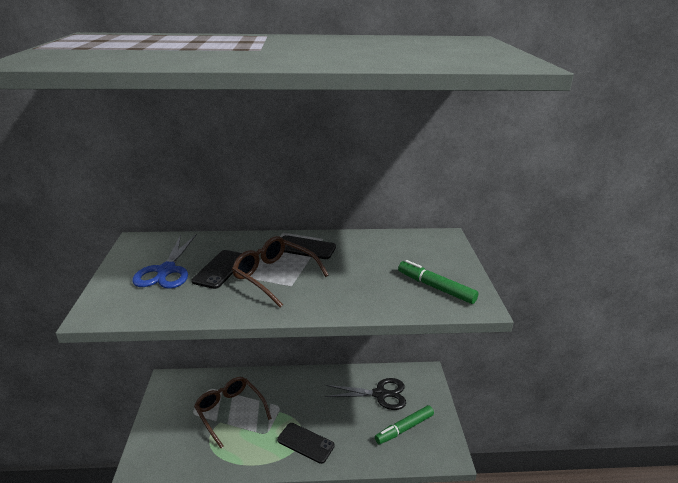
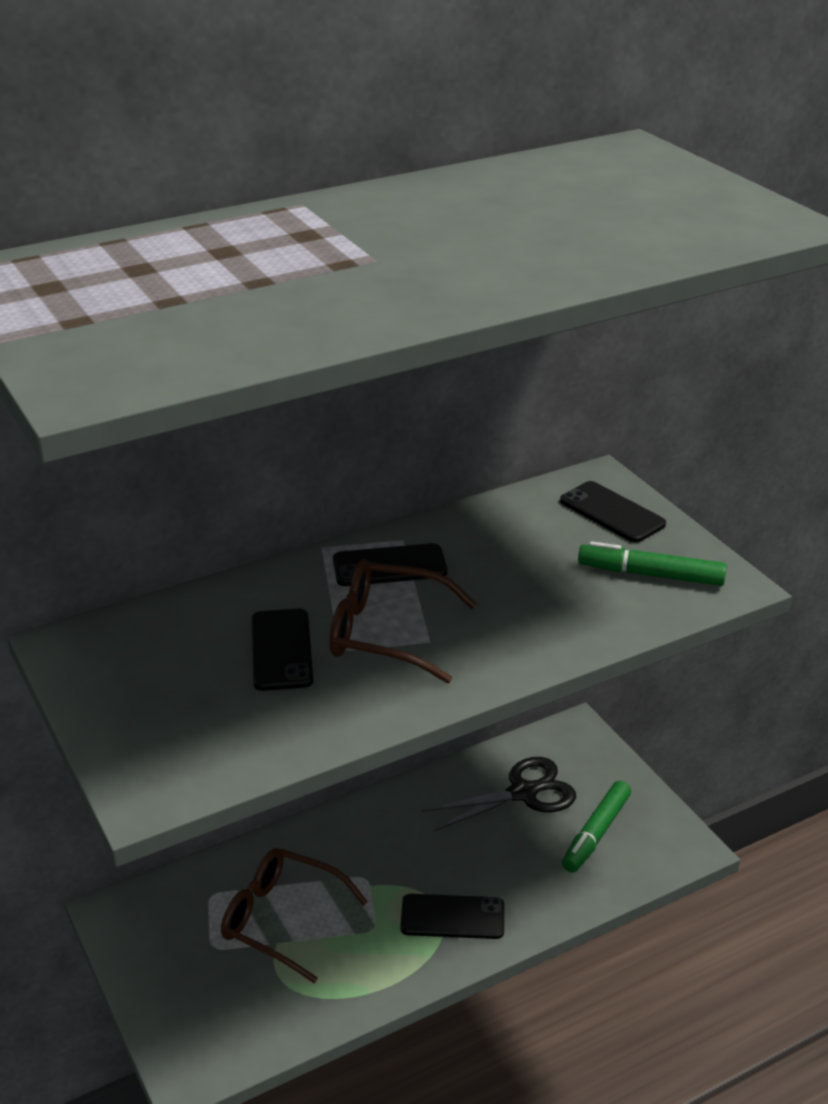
camera: 25 degrees left, 5 degrees up
(166, 270) = (187, 682): blue scissors -> none
(439, 253) = (612, 512): none -> black phone

